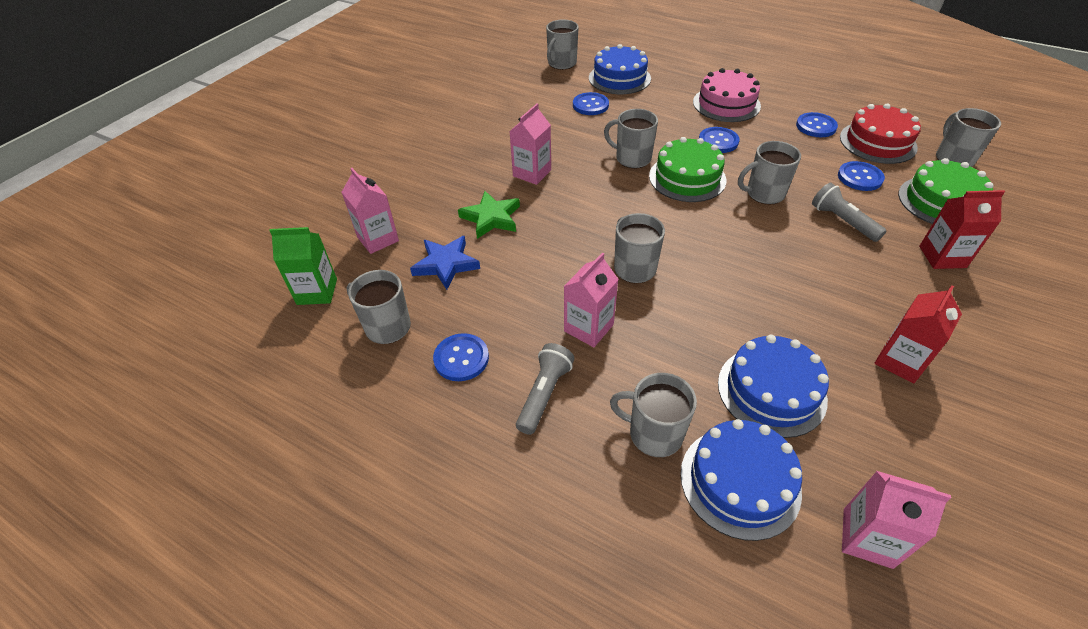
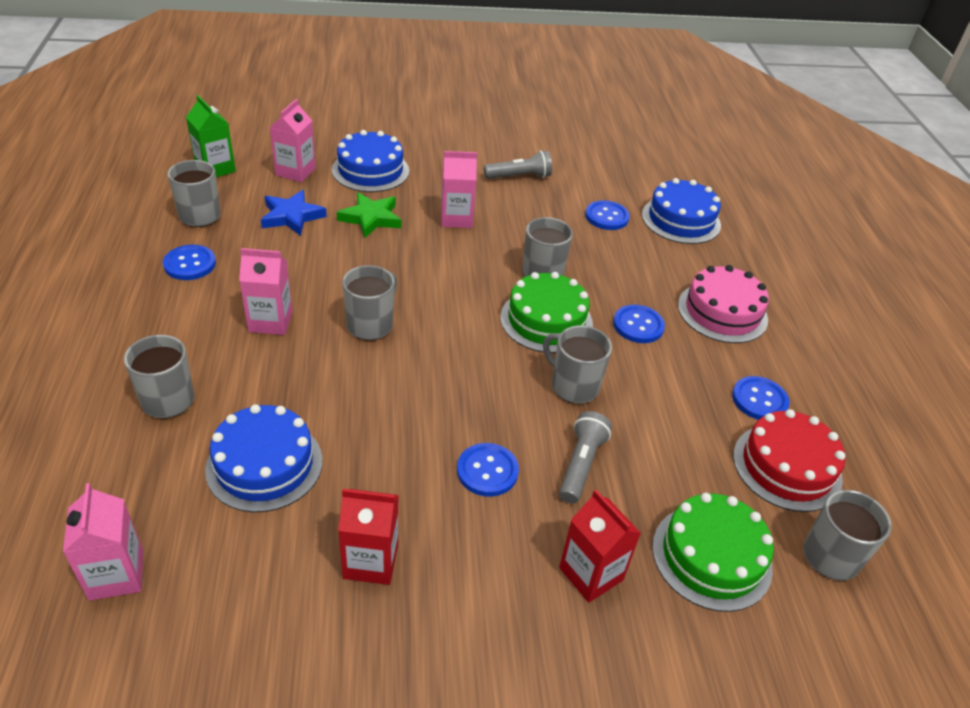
camera: 50 degrees right, 5 degrees down
(544, 394) = (177, 321): grey flashlight -> grey flashlight (519, 177)
(561, 64) = (661, 174): grey mug -> none
(740, 481) = (141, 469): blue cake -> blue cake (370, 170)
(860, 177) = (687, 464): blue button -> blue button (487, 471)

